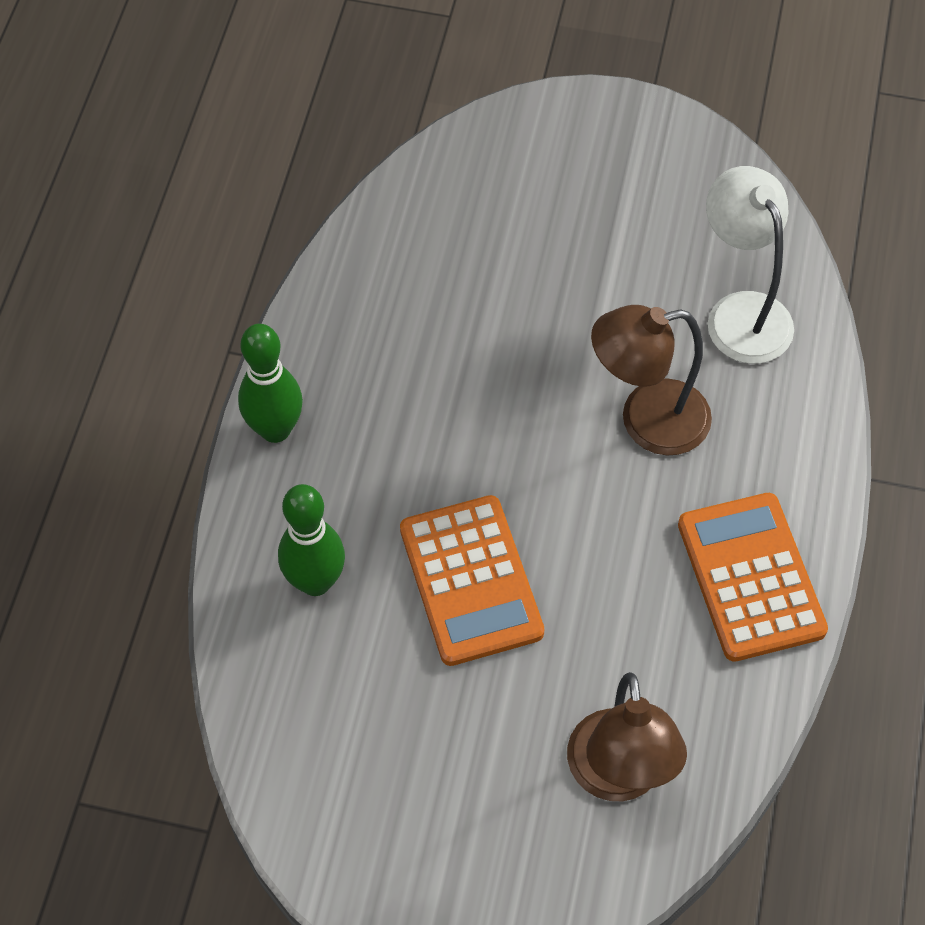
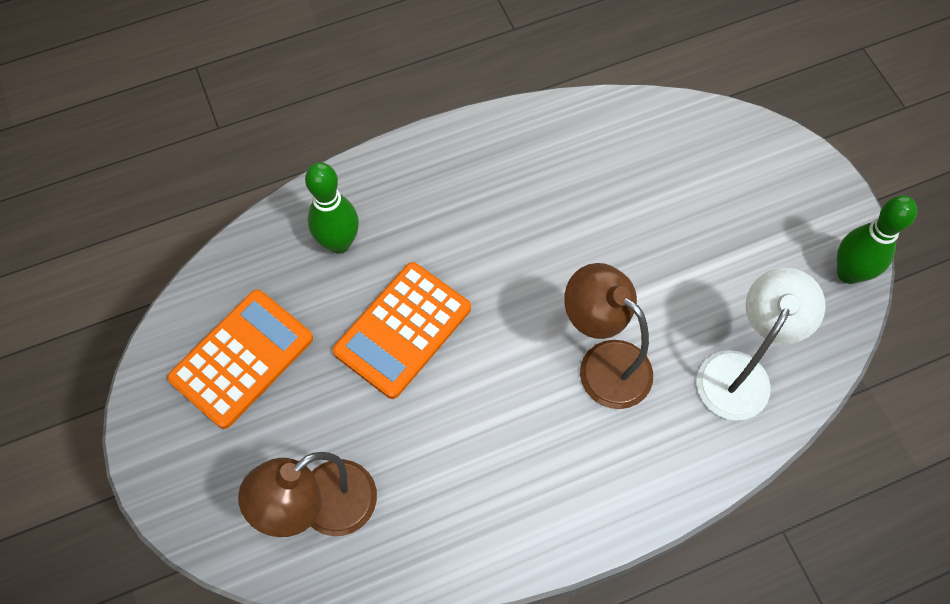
camera: 55 degrees right, 5 degrees up
(275, 429) = (427, 154): green bowling pin -> green bowling pin (848, 273)
(750, 577) = (533, 506): orange calculator -> orange calculator (242, 358)

